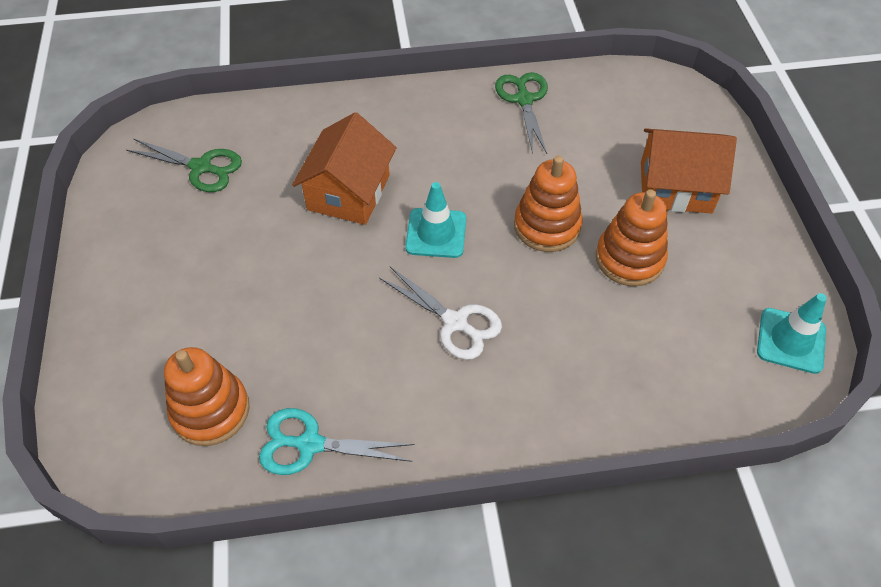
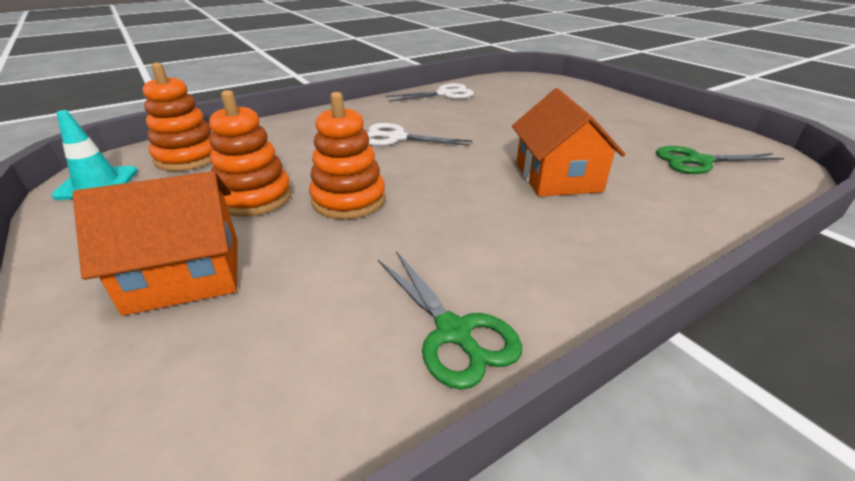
camera: 155 degrees right, 20 degrees down
(210, 410) = (507, 92): orange stacking toy -> orange stacking toy (188, 157)
(310, 444) = (444, 94): turquoise scissors -> white scissors
(436, 233) = (452, 172): turquoise traffic cone -> none

